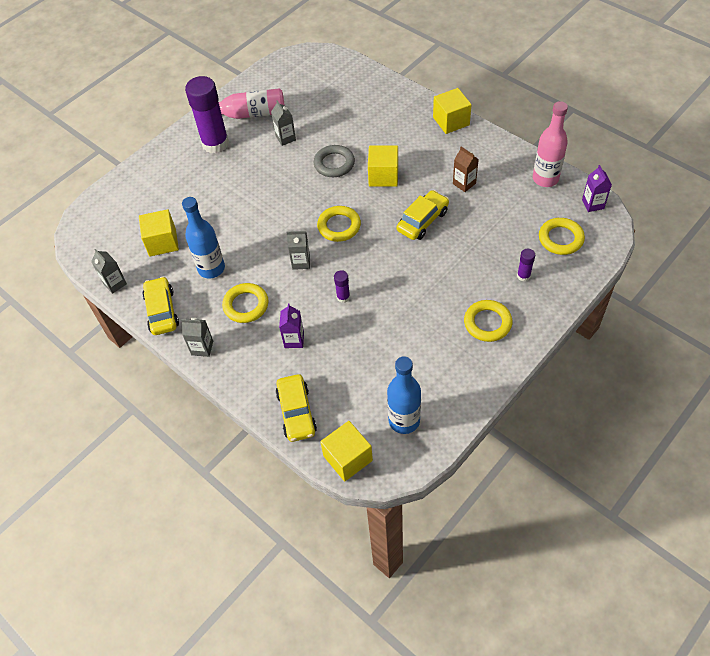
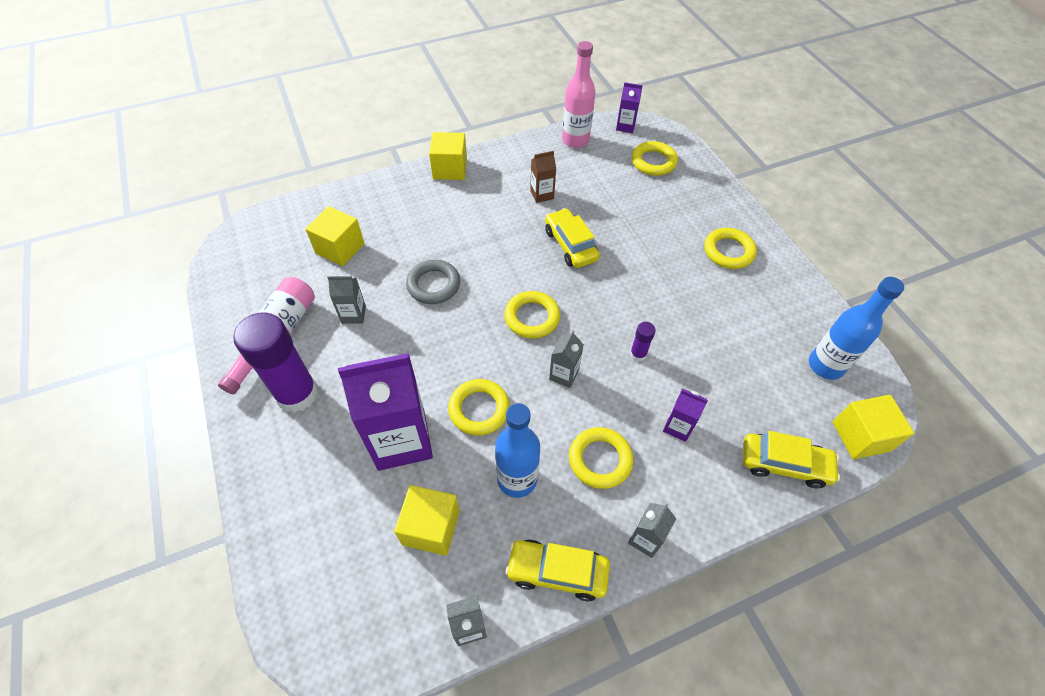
camera: 70 degrees left, 0 degrees up
(210, 204) = (401, 440): none -> purple carton
(250, 230) = (479, 409): none -> yellow ring
(383, 176) = (485, 250): yellow cube -> yellow cube (340, 248)
(523, 276) = (684, 203): purple glue stick -> none

